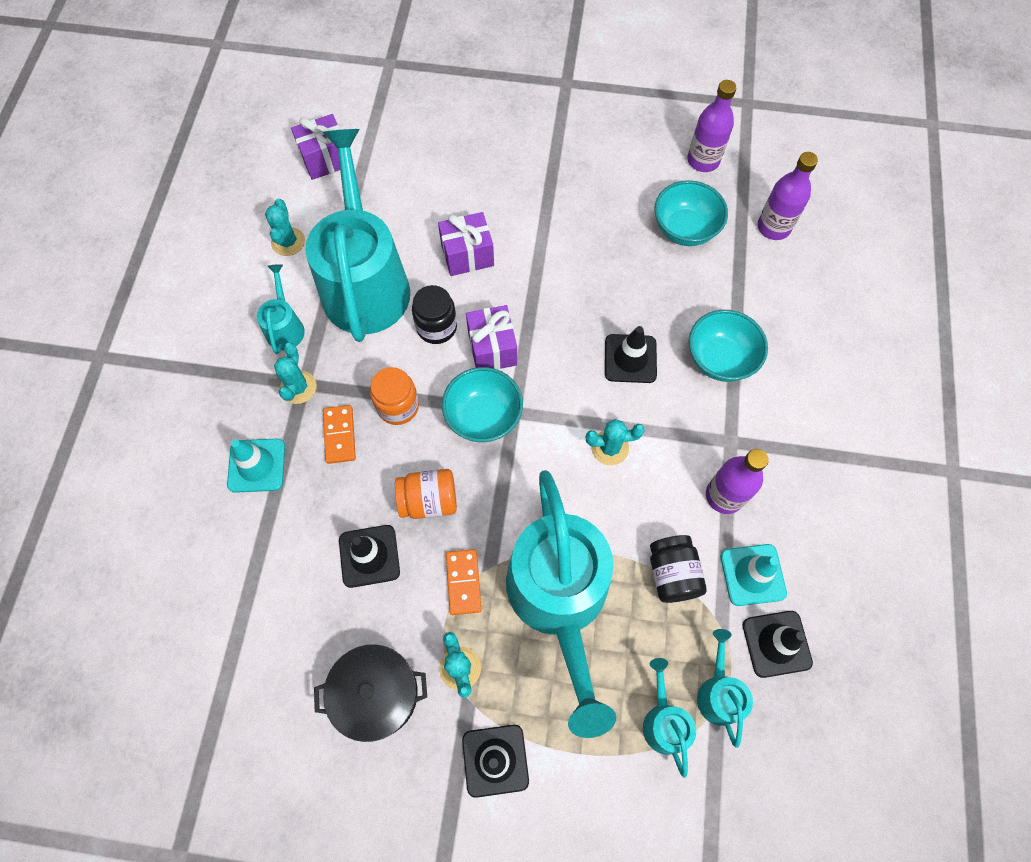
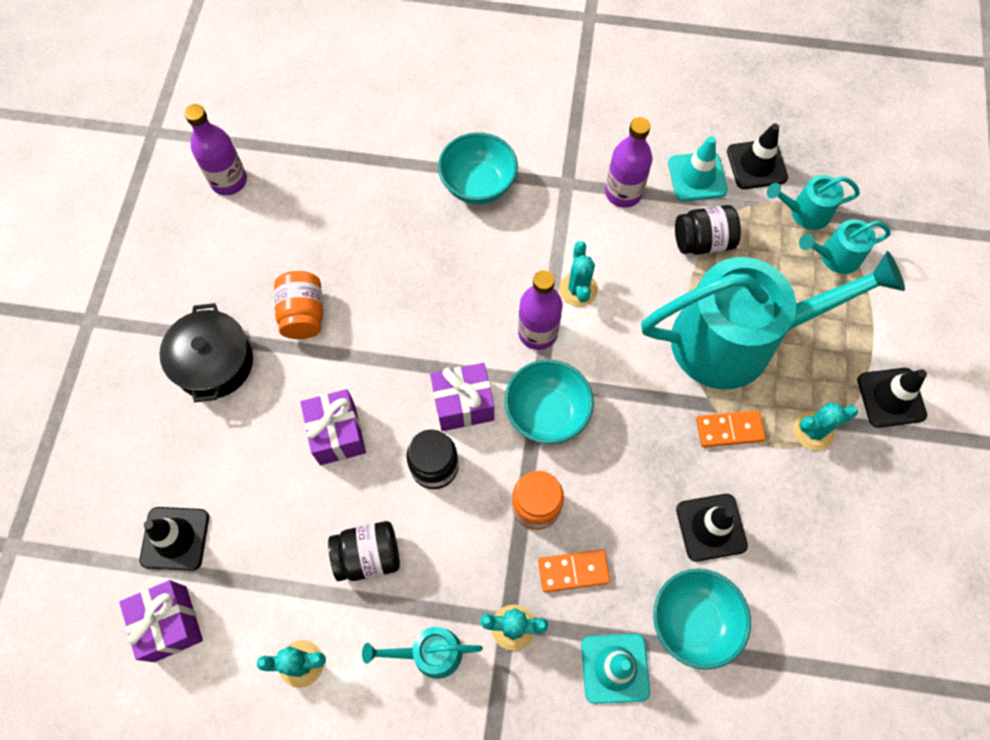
camera: 90 degrees left, 0 degrees up
(365, 282) = (368, 556): turquoise watering can -> black jar
(376, 693) = (849, 511): black pot -> black pot (214, 363)
(429, 500) = (645, 467): orange jar -> orange jar (303, 314)
(630, 359) = (477, 266): black traffic cone -> black traffic cone (175, 538)
(684, 229) = (319, 205): turquoise bowl -> turquoise bowl (693, 621)
(773, 227) = (323, 123): purple bottle -> purple bottle (537, 332)

